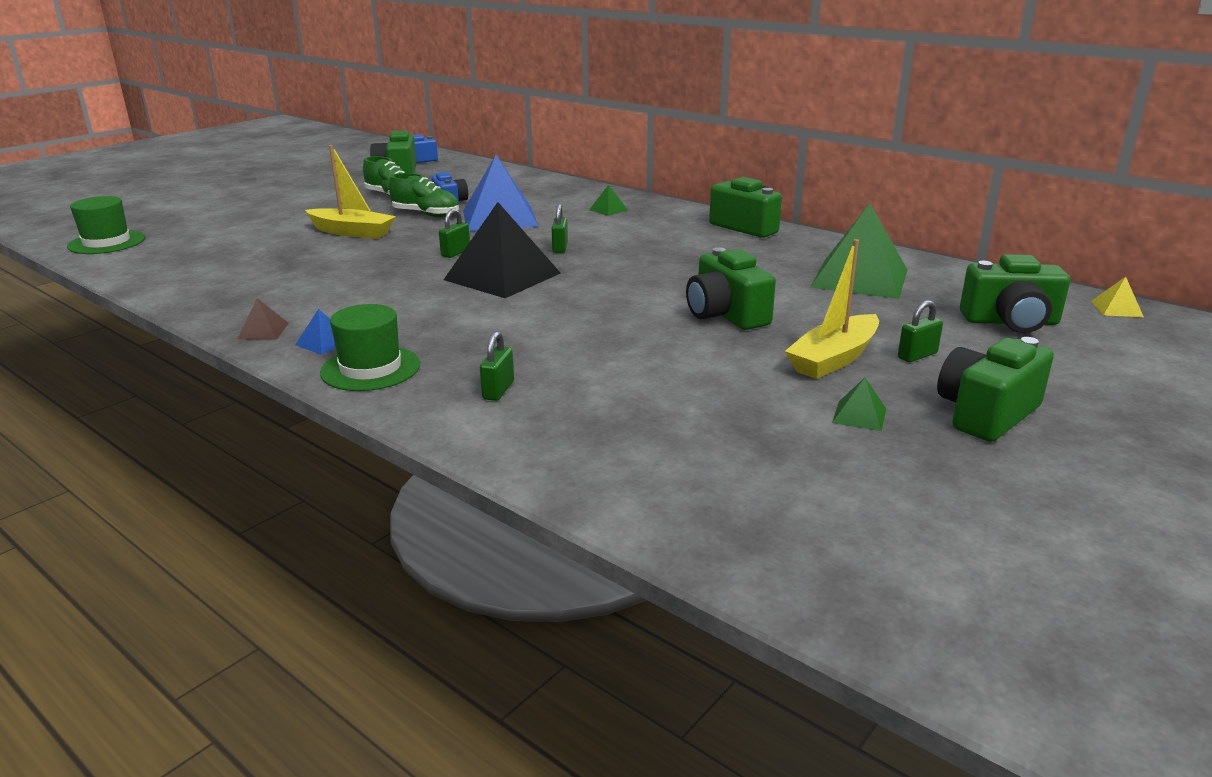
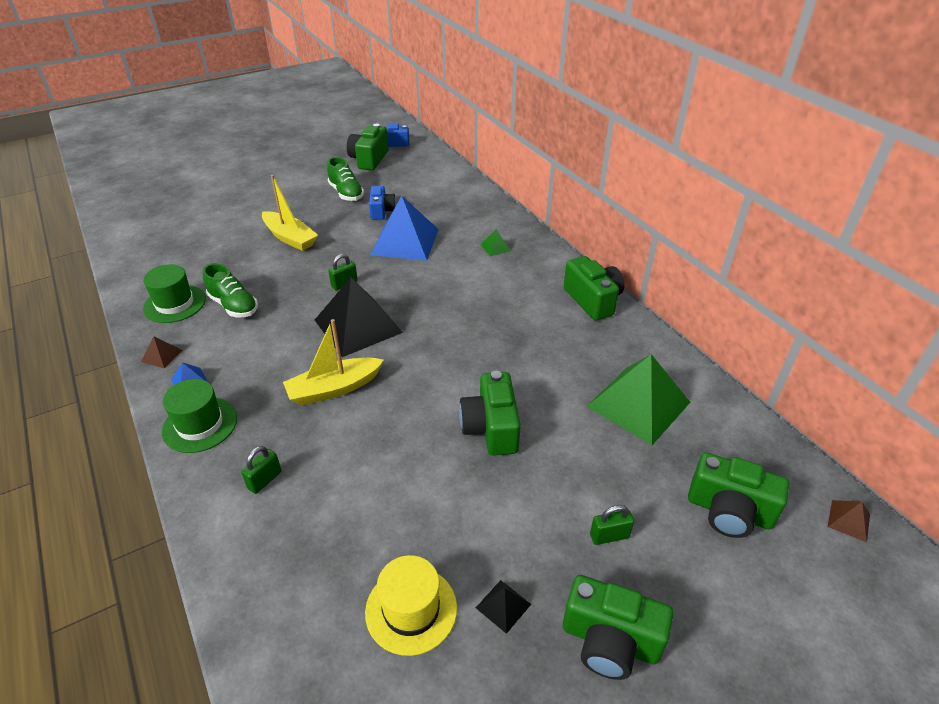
camera: 20 degrees right, 15 degrees up
(106, 242) = (130, 215): green hat -> green hat (175, 304)
(426, 214) = (355, 224): green shoe -> green shoe (234, 306)
(560, 248) = (424, 296): green padlock -> none
(765, 438) = (411, 609): none -> yellow hat
(834, 359) = (536, 518): yellow boat -> yellow boat (334, 388)
(859, 415) = (503, 606): green pyramid -> black pyramid
(986, 414) = (610, 641): green camera -> green camera turned 135 degrees counterclockwise
(1116, 308) = (848, 520): yellow pyramid -> brown pyramid

